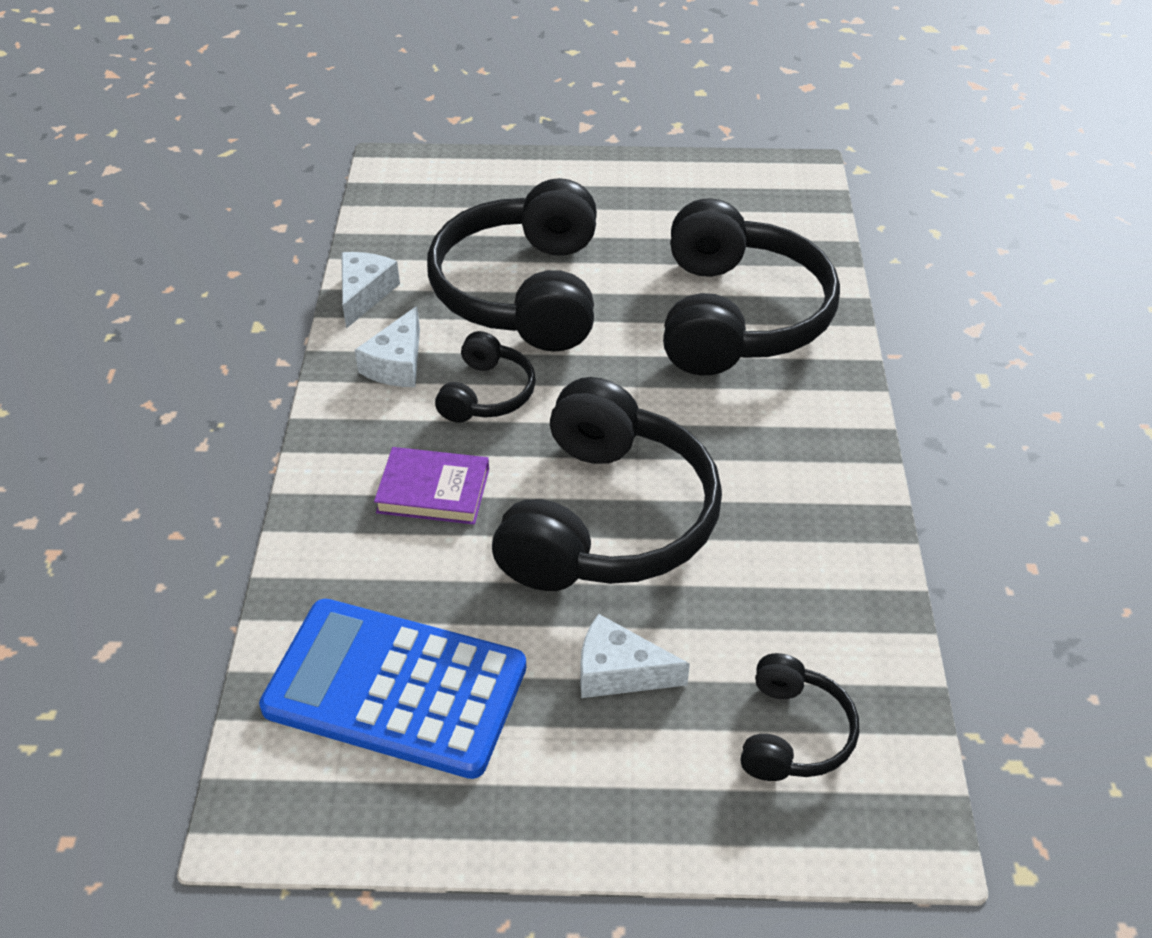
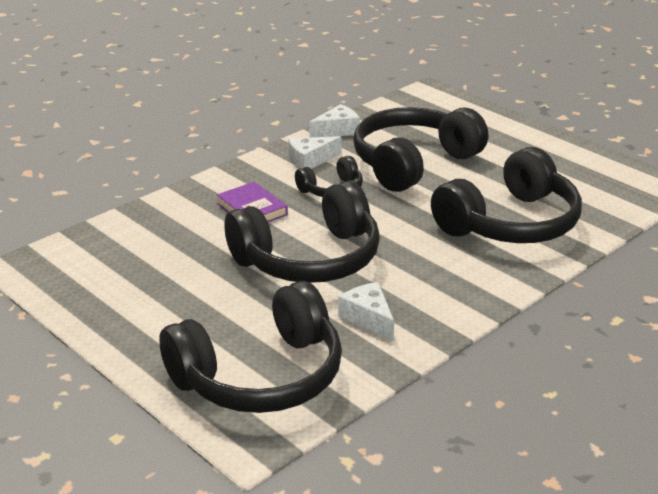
camera: 45 degrees right, 15 degrees down
(395, 688) = (131, 260): blue calculator -> none
(619, 671) = (224, 309): white cheese -> white cheese (368, 318)
(793, 733) = (260, 376): black headphones -> black headphones, size x2.06

